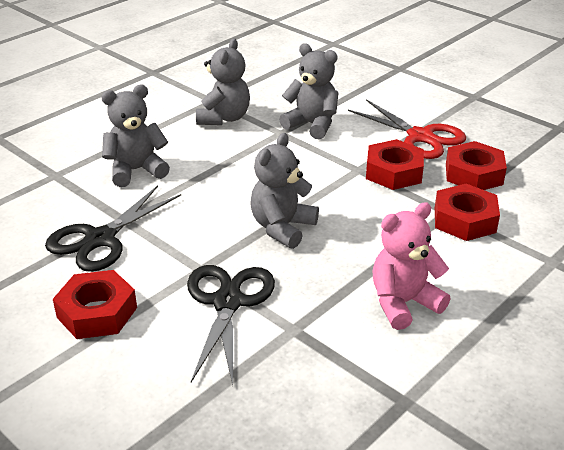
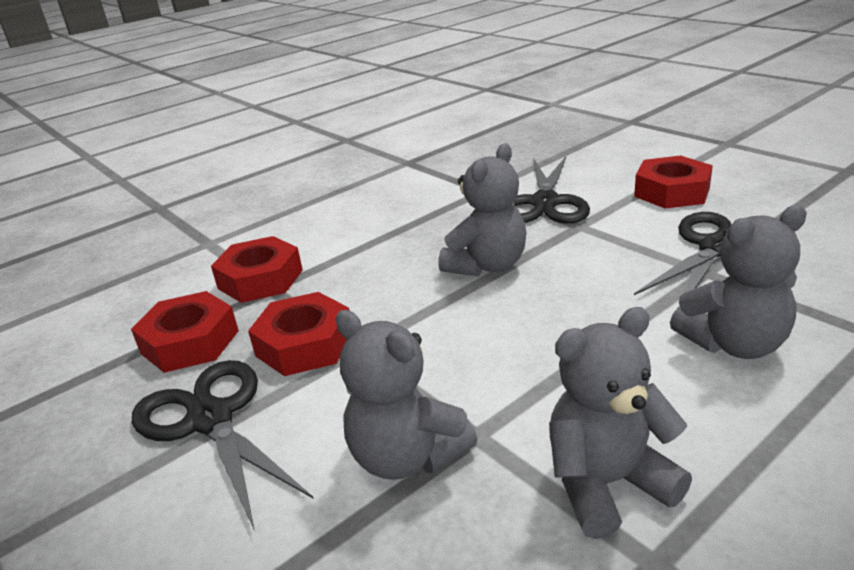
camera: 170 degrees left, 5 degrees down
(224, 118) = (607, 483): grey teddy bear -> grey teddy bear turned 45 degrees clockwise
(403, 303) = (378, 208): pink teddy bear -> none
(420, 137) = (211, 419): red scissors -> black scissors

